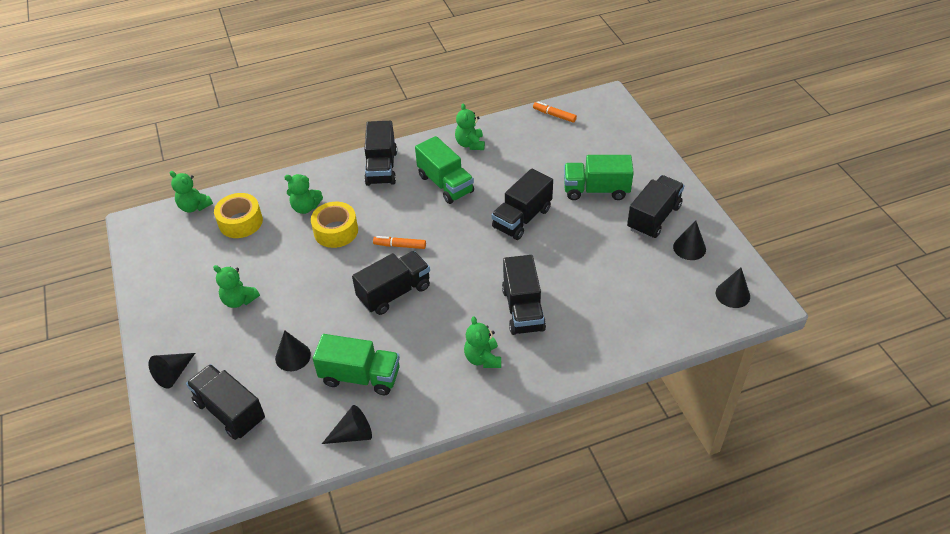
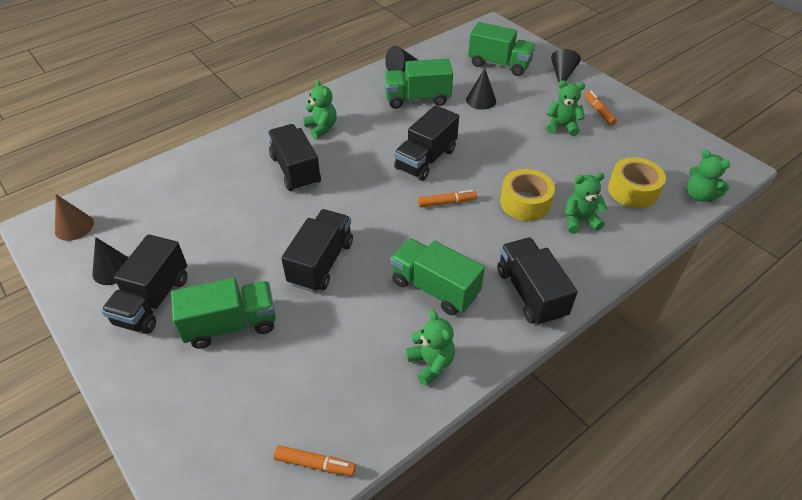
camera: 160 degrees right, 0 degrees up
(187, 310) = (599, 111): none -> orange marker
(194, 206) = (699, 195): green teddy bear -> green teddy bear turned 150 degrees counterclockwise
(230, 411) = (499, 64): black truck -> green truck
(732, 294) = (74, 227): black cone -> brown cone

